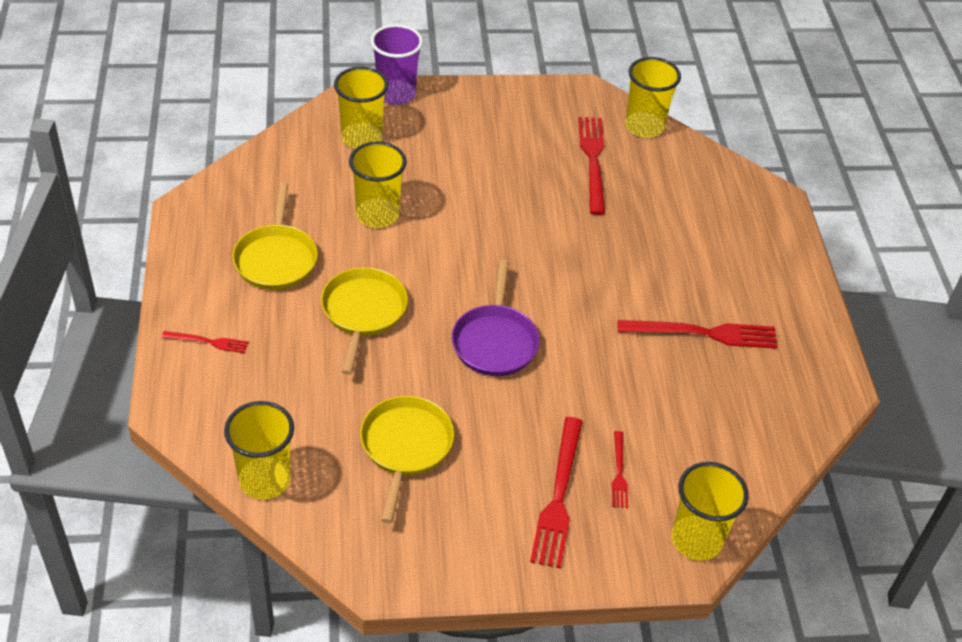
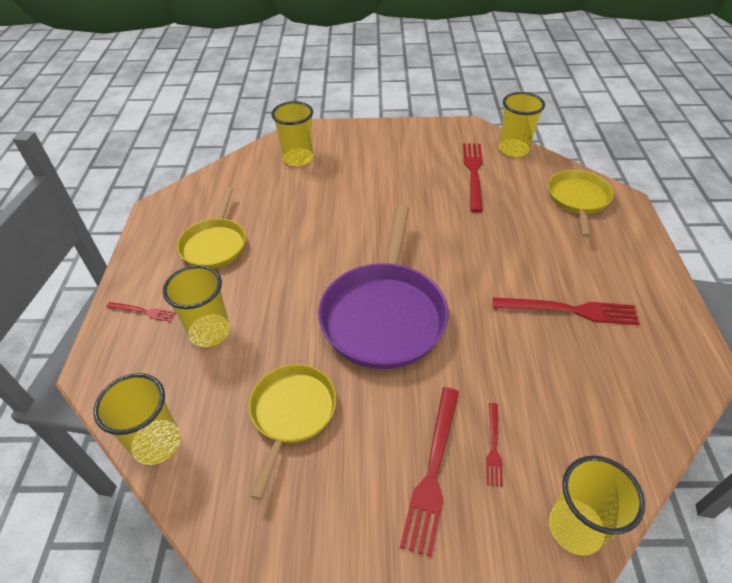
camera: 10 degrees right, 0 degrees up
(363, 312) = (276, 288): yellow pan -> yellow pan (578, 200)
(377, 215) = (301, 212): yellow cup -> yellow cup (210, 332)
(396, 94) = (328, 130): purple cup -> none
(495, 341) = (384, 314): purple pan -> purple pan, size x1.66

